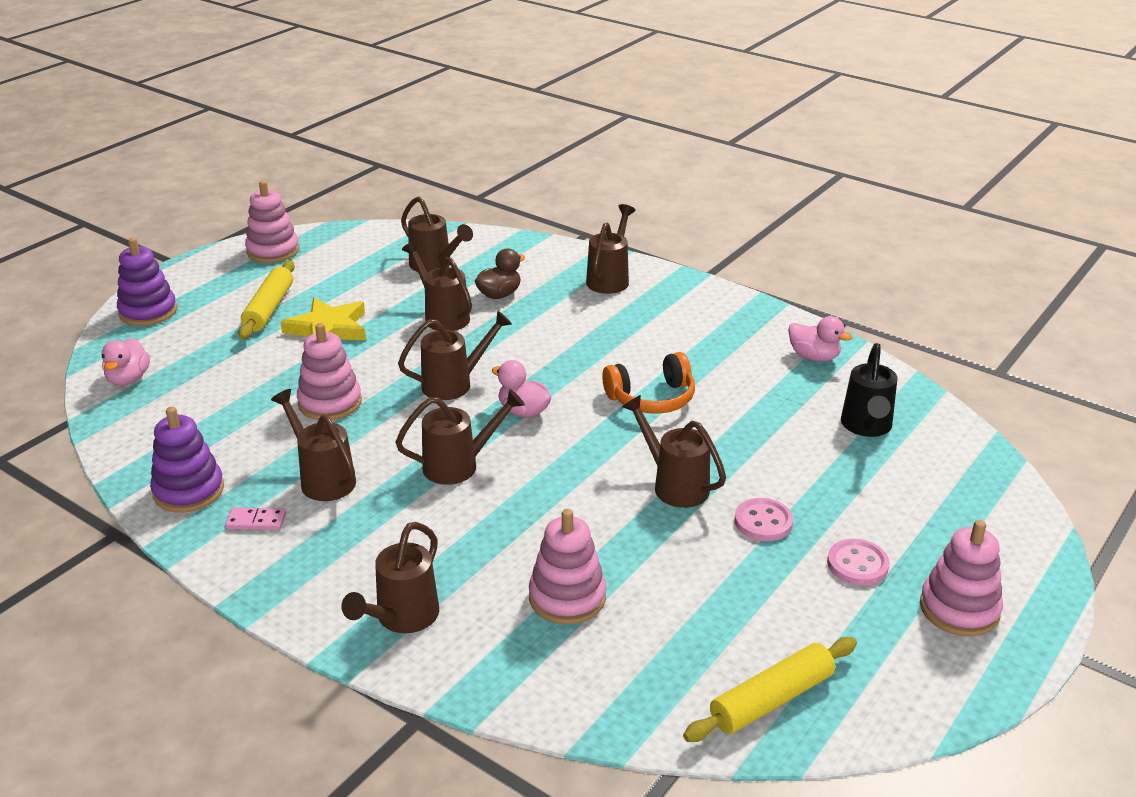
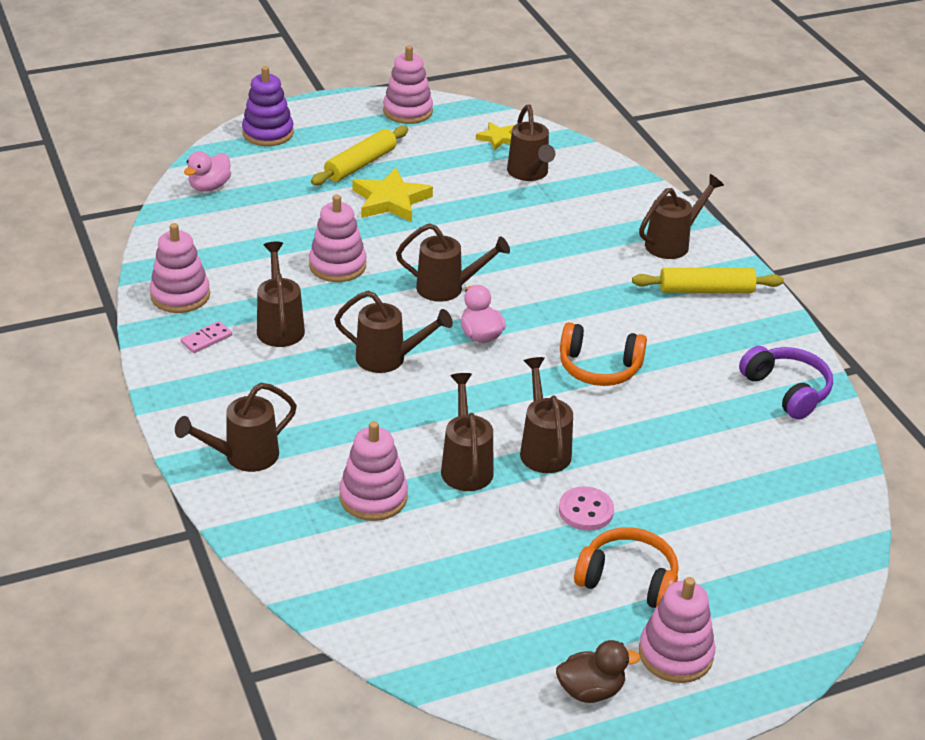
camera: 30 degrees right, 5 degrees up
(188, 491) = (180, 295): purple stacking toy -> pink stacking toy
(256, 521) = (206, 339): pink domino -> pink domino turned 75 degrees counterclockwise
(379, 247) = (498, 138): none -> yellow star
(443, 316) = (493, 224): brown watering can -> brown watering can (466, 466)
(499, 294) = (559, 222): brown duck -> brown duck (590, 690)
(772, 700) = (450, 643): yellow rolling pin -> yellow rolling pin (706, 290)
(814, 357) = (787, 390): pink duck -> purple headphones
(857, 564) = (628, 580): pink button -> orange headphones
(866, 427) = (765, 472): black watering can -> none

